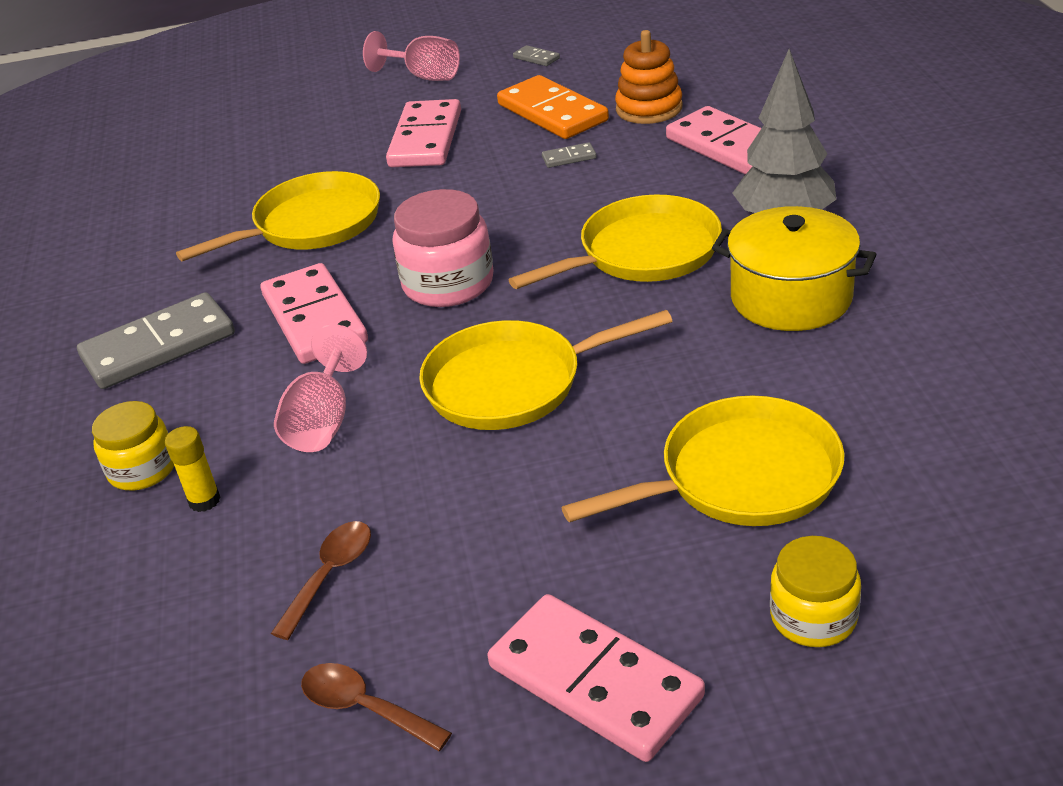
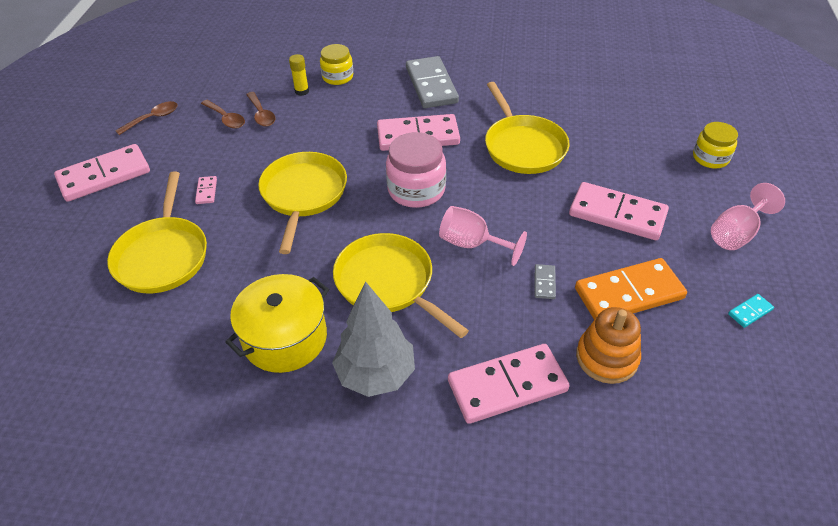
camera: 105 degrees right, 10 degrees up
(301, 527) = (261, 114): none -> brown spoon
(323, 421) = (327, 129): pink goblet -> pink goblet (472, 244)
(536, 58) = (750, 312): grey domino -> turquoise domino
(561, 499) = (206, 191): none -> pink domino
(643, 253) = (388, 283): yellow pan -> yellow pan turned 150 degrees clockwise
(813, 617) = (66, 248): yellow jar -> yellow jar (710, 158)

